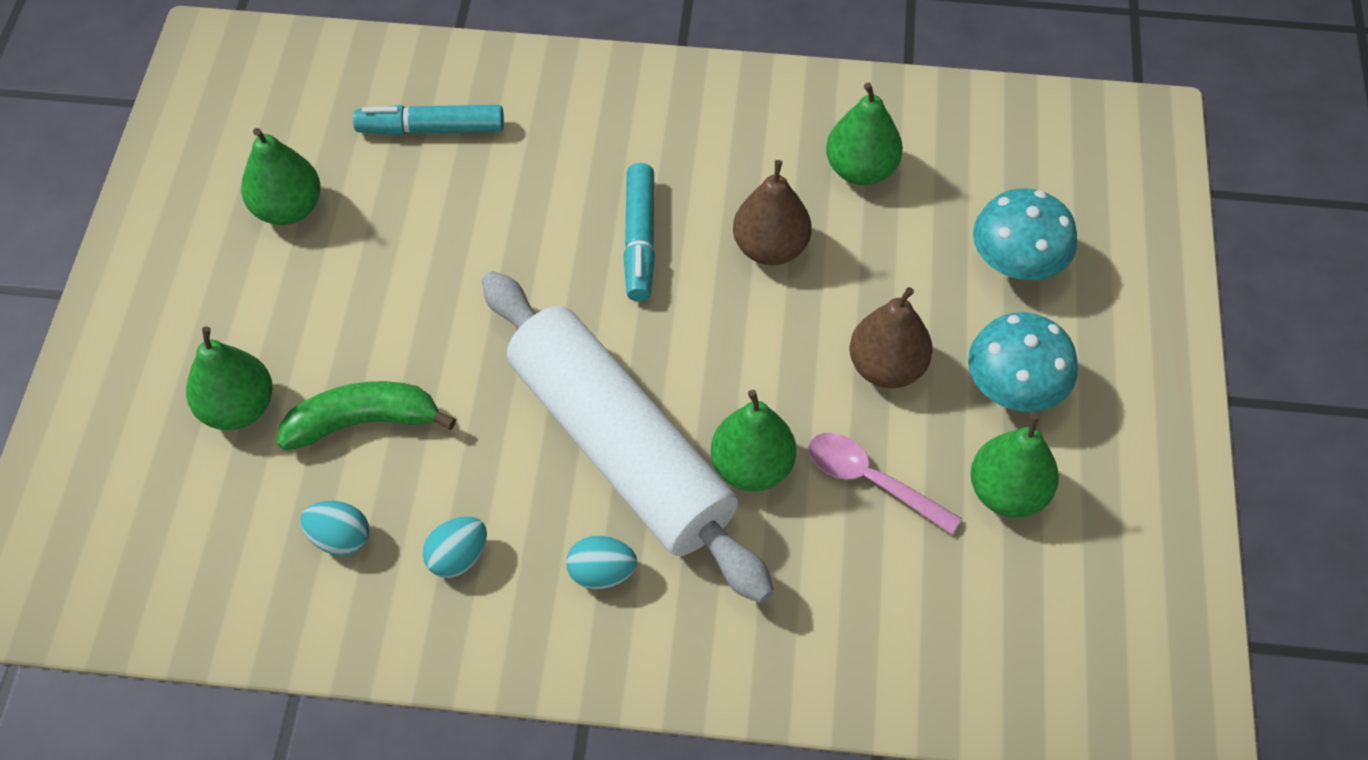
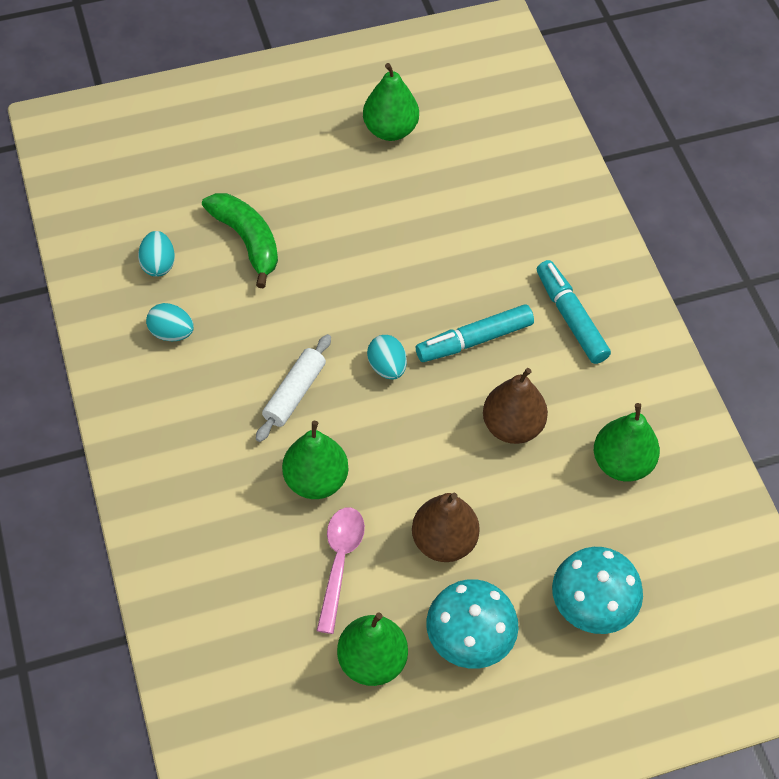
camera: 65 degrees right, 0 degrees up
(238, 408) = (227, 172): green pear -> none
(431, 129) = (501, 179): turquoise marker -> turquoise marker (570, 317)
(602, 573) = (194, 419): turquoise egg -> turquoise egg (387, 367)
(620, 448) = (294, 393): white rolling pin -> white rolling pin, size x0.41

